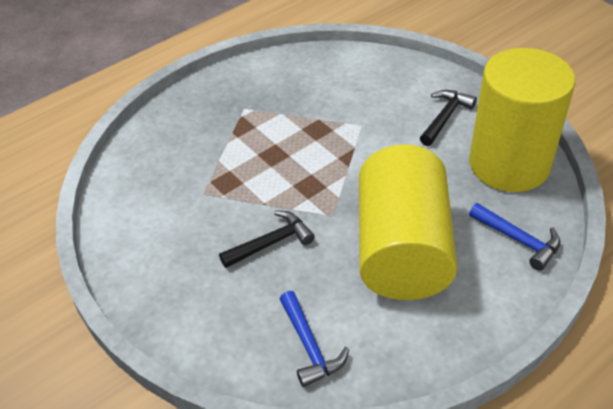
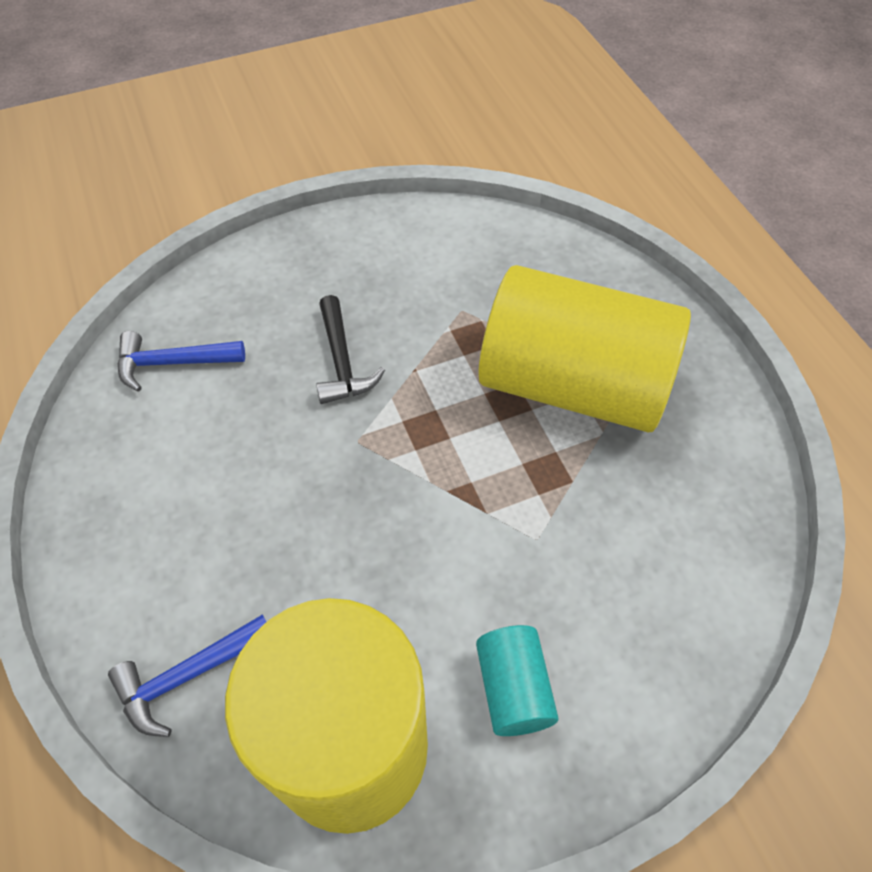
camera: 105 degrees right, 10 degrees up
(402, 249) = (255, 506): yellow cylinder -> yellow cylinder (573, 385)
(445, 117) = (513, 689): black hammer -> turquoise cylinder

